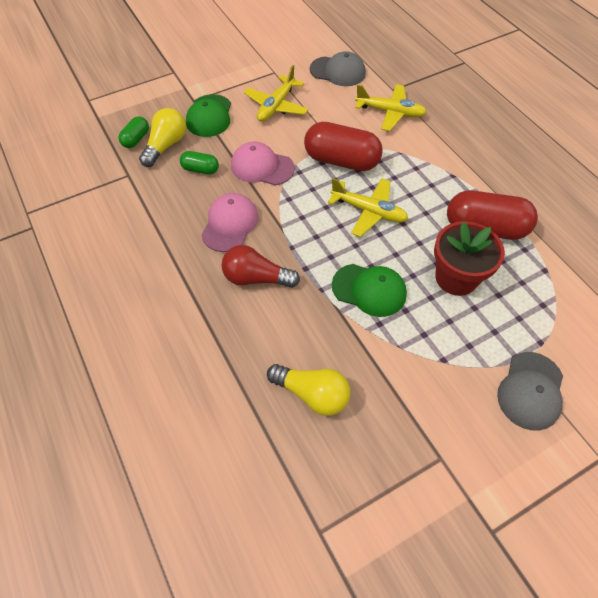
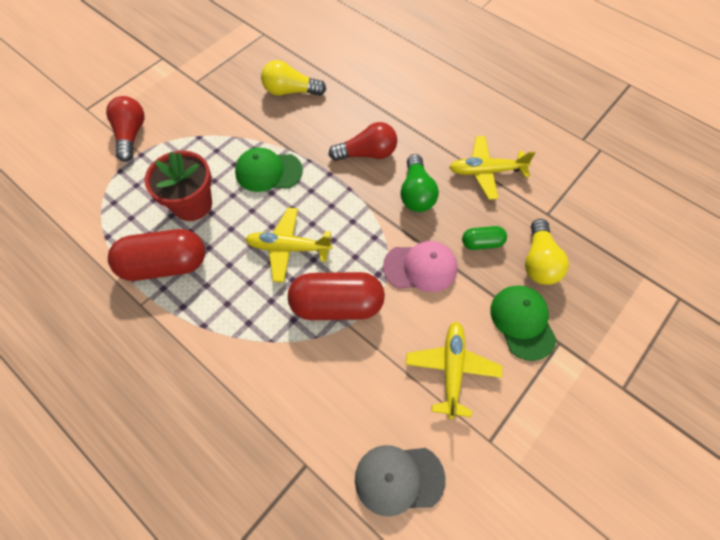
camera: 160 degrees right, 5 degrees up
(136, 139) = (576, 259): green capsule -> none
(230, 224) = (416, 193): pink cap -> green light bulb
(390, 112) = (298, 411): yellow plane -> yellow plane (486, 172)
(530, 390) = (131, 135): grey cap -> red light bulb

